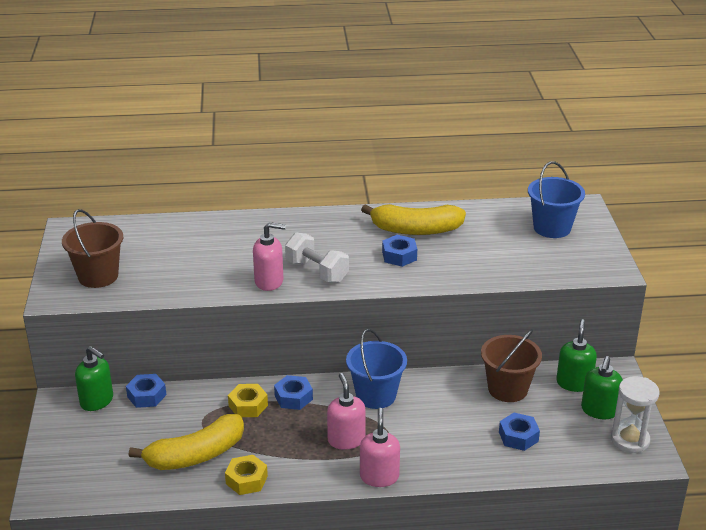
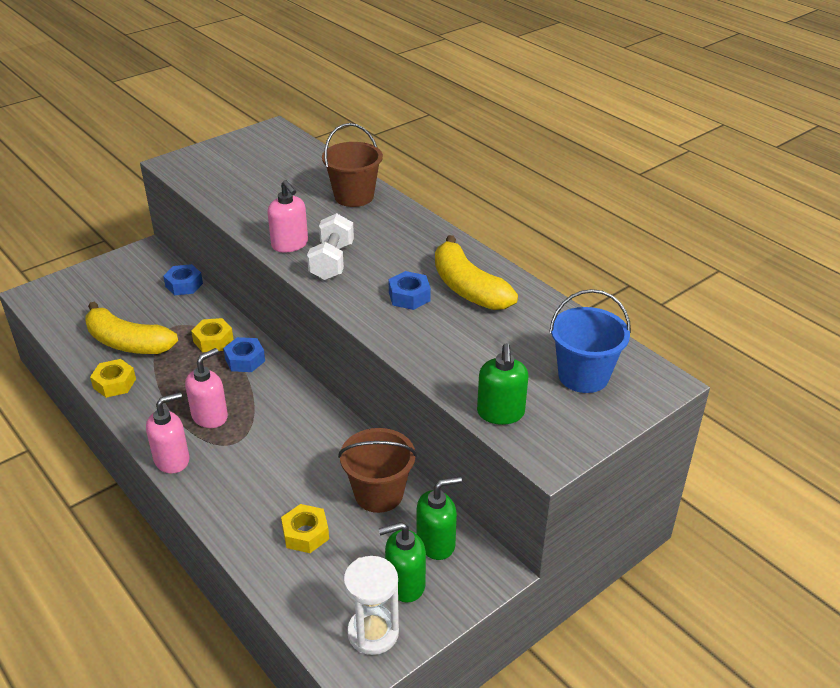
camera: 55 degrees right, 5 degrees up
(97, 401) = (158, 266): green soap dispenser -> green soap dispenser (500, 413)
(98, 276) = (218, 167): brown bucket -> brown bucket (354, 196)
(376, 395) = (289, 407): blue bucket -> none
(518, 436) = (305, 534): blue nut -> yellow nut

